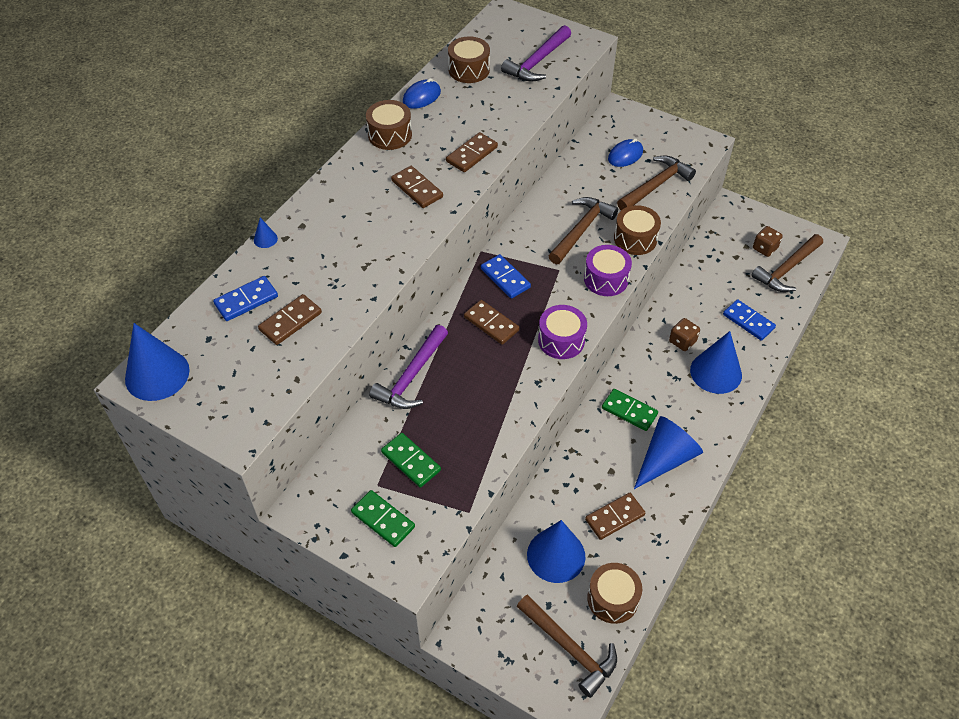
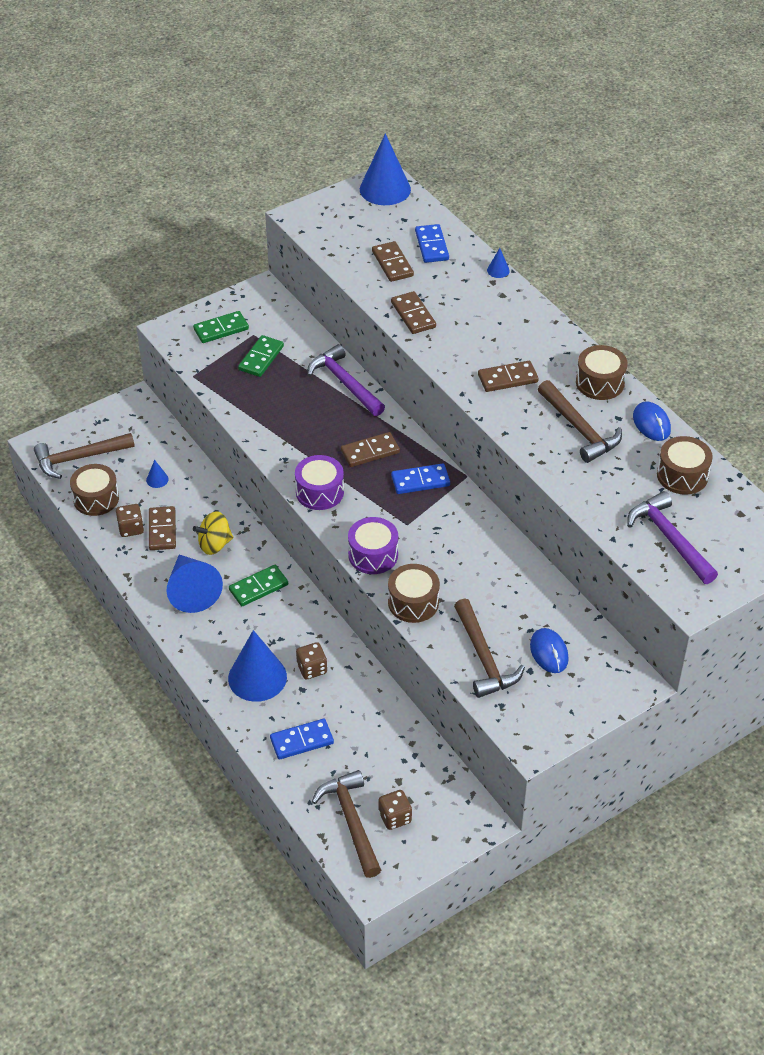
camera: 115 degrees right, 5 degrees down
(411, 461) = (261, 358): green domino -> green domino turned 45 degrees counterclockwise
(472, 154) = (536, 432): brown domino -> brown domino (413, 315)
(556, 555) = (157, 479): blue cone -> blue cone, size x0.42
(581, 230) = (451, 563): brown hammer -> brown hammer (579, 429)
(604, 466) = (215, 544): none -> yellow spinning top
(629, 545) = (131, 528): none -> brown dice

